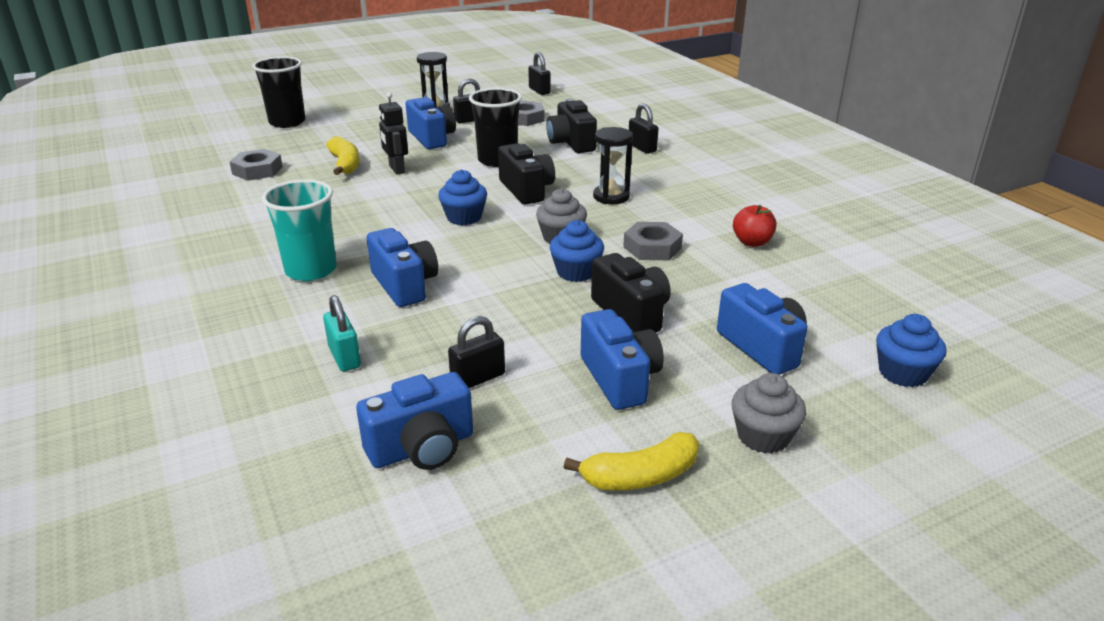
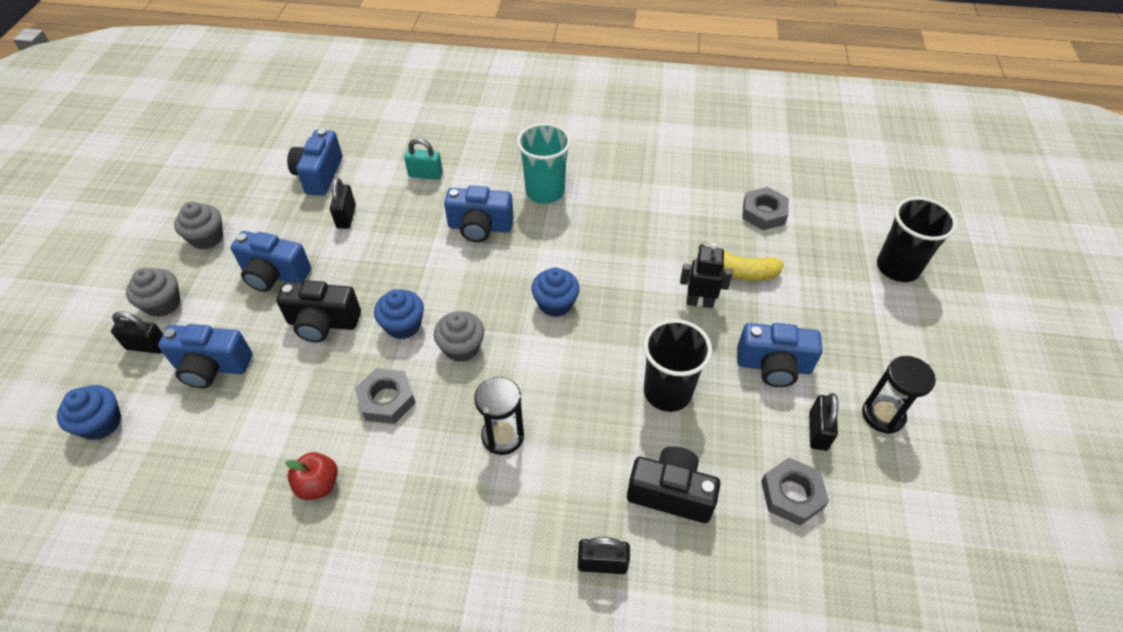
camera: 125 degrees right, 20 degrees up
(526, 190) = (574, 376): black camera -> none
(539, 91) = (912, 587): black padlock -> black padlock (147, 346)
(640, 476) = (207, 238): yellow banana -> grey cupcake

